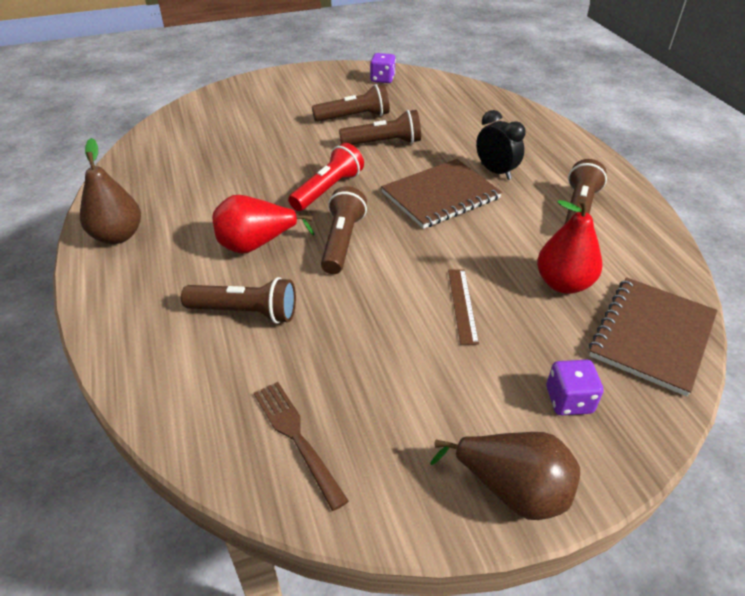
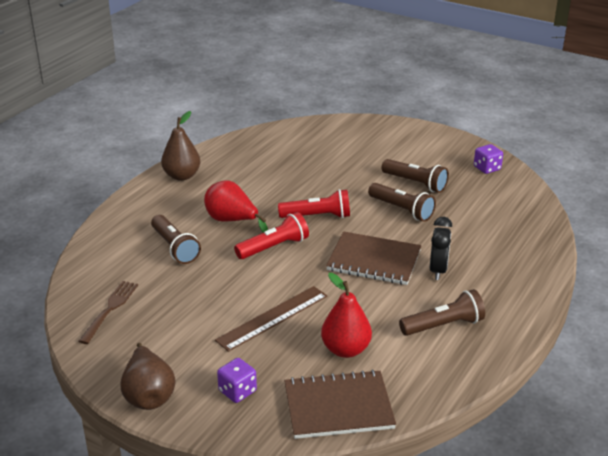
camera: 50 degrees right, 10 degrees down
(342, 241) = (274, 247): brown flashlight -> red flashlight
(462, 305) = (272, 318): brown ruler -> brown ruler, size x1.60

